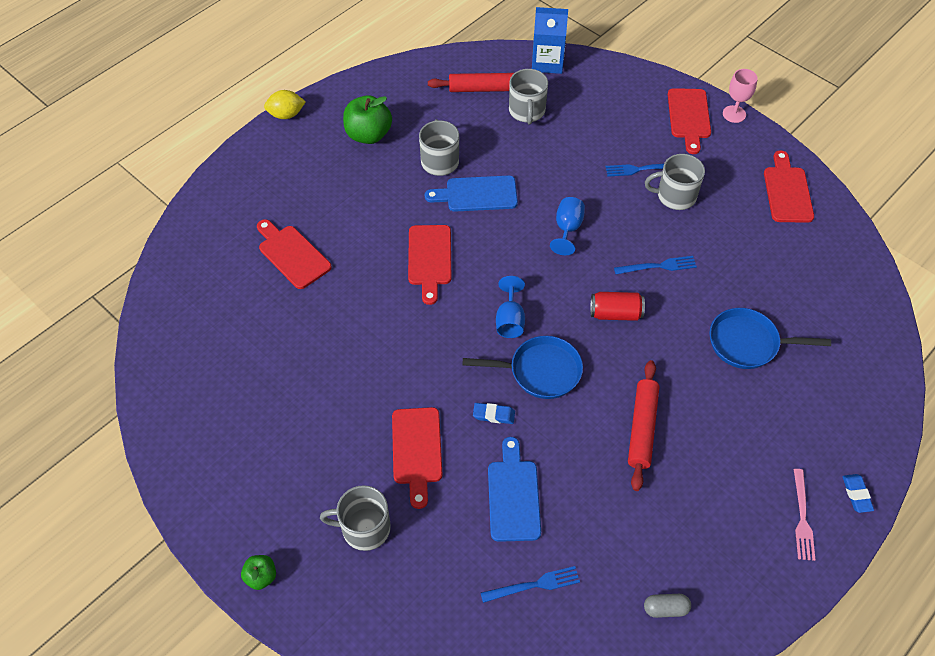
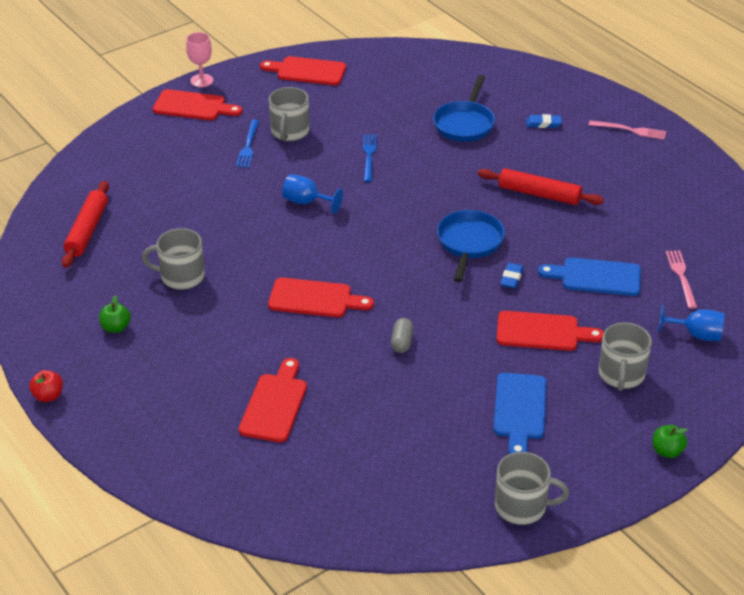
camera: 80 degrees left, 15 degrees down
(286, 115) = (48, 396): yellow lemon -> red apple
(292, 255) = (275, 404): red cutting board -> red cutting board turned 135 degrees clockwise
(368, 135) = (116, 327): green apple -> green apple, size x0.53
(477, 194) = (239, 255): blue cutting board -> blue cutting board (519, 410)
(510, 320) = (406, 254): blue goblet -> blue goblet (696, 335)
(527, 111) = (136, 206): grey mug -> grey mug (522, 506)
(534, 585) = (681, 276): blue fork -> pink fork
(547, 62) = (69, 181): blue carton -> none
(615, 313) = (415, 189): red can -> none
(665, 608) = (703, 210): grey capsule -> grey capsule (402, 342)
(856, 494) = (613, 102): blue eraser -> blue eraser (543, 124)

